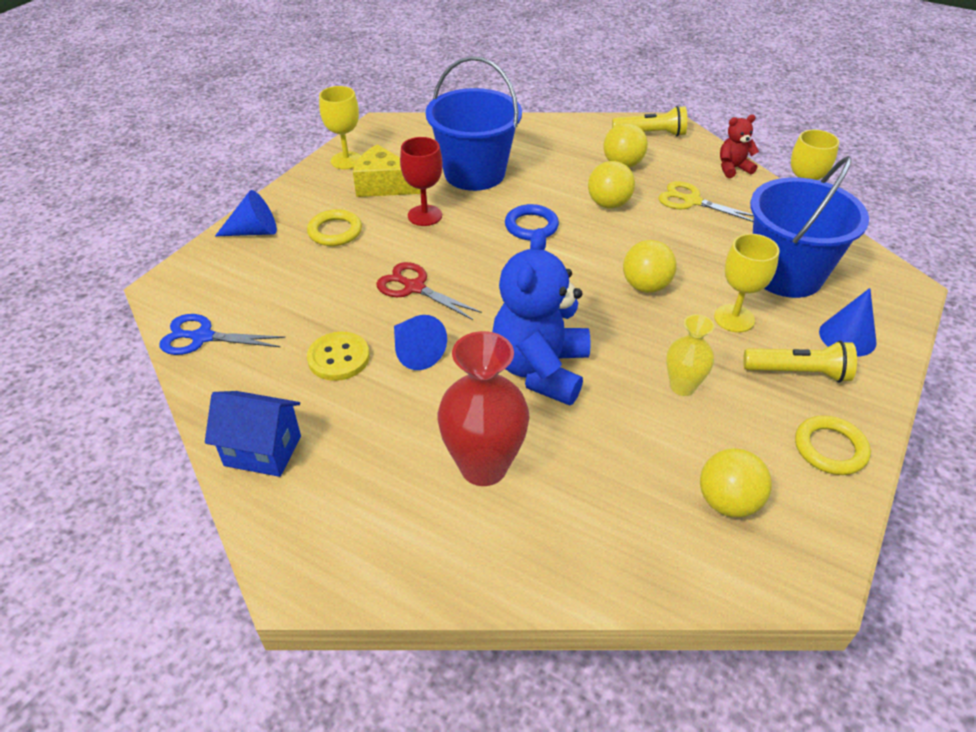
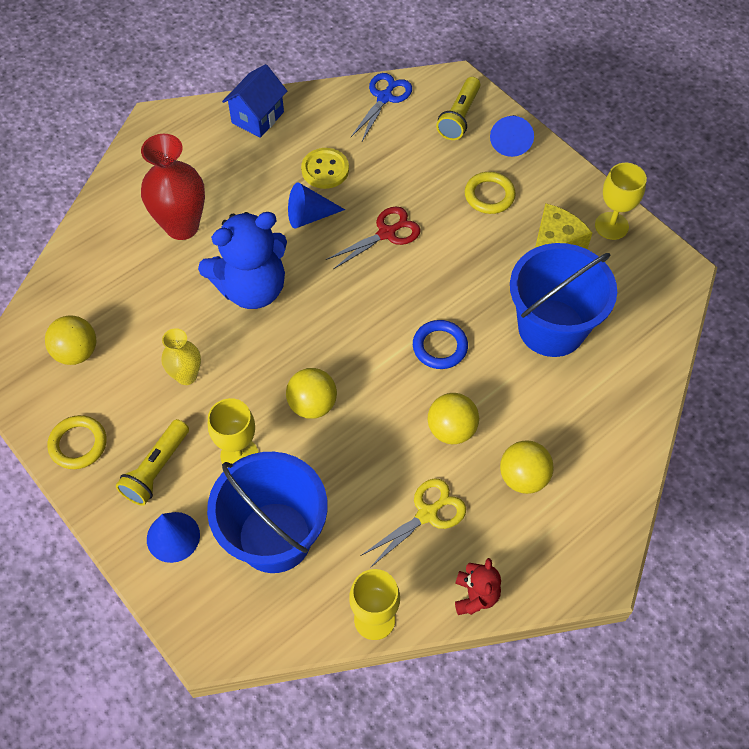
camera: 110 degrees right, 15 degrees up
(425, 215) = (490, 266): red goblet -> none
(540, 369) = (252, 288): blue teddy bear -> blue teddy bear turned 120 degrees clockwise
(651, 134) = (582, 541): yellow flashlight -> yellow flashlight (459, 117)

